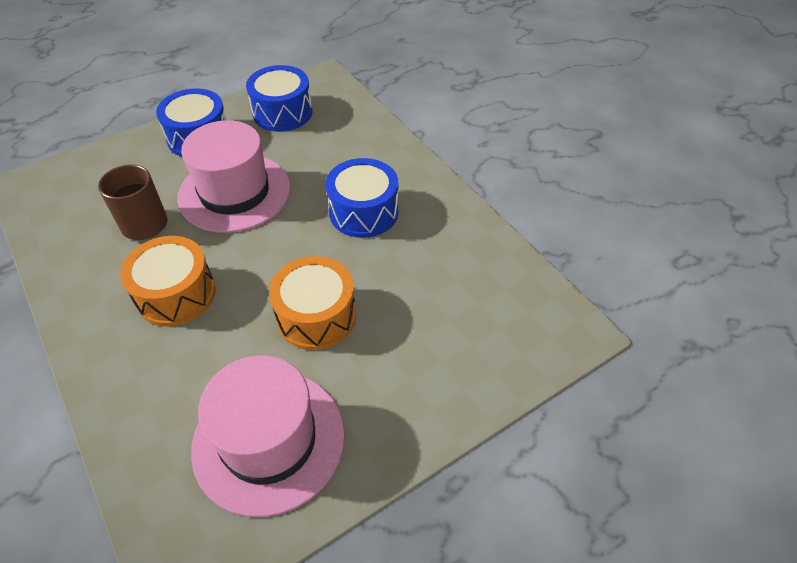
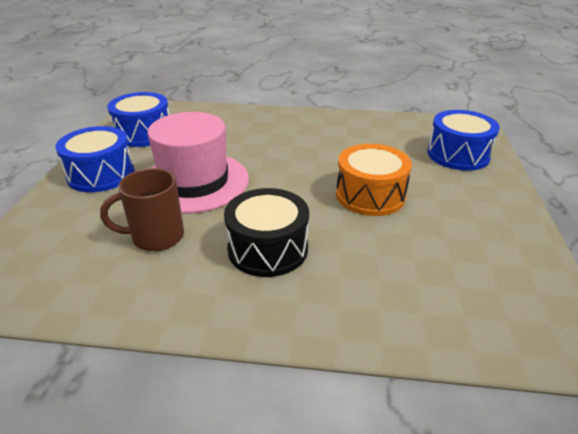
camera: 50 degrees left, 15 degrees down
(176, 294) = (268, 249): orange drum -> black drum
(269, 440) = (469, 257): pink hat -> none
(363, 212) = (295, 144): blue drum -> blue drum (458, 155)

